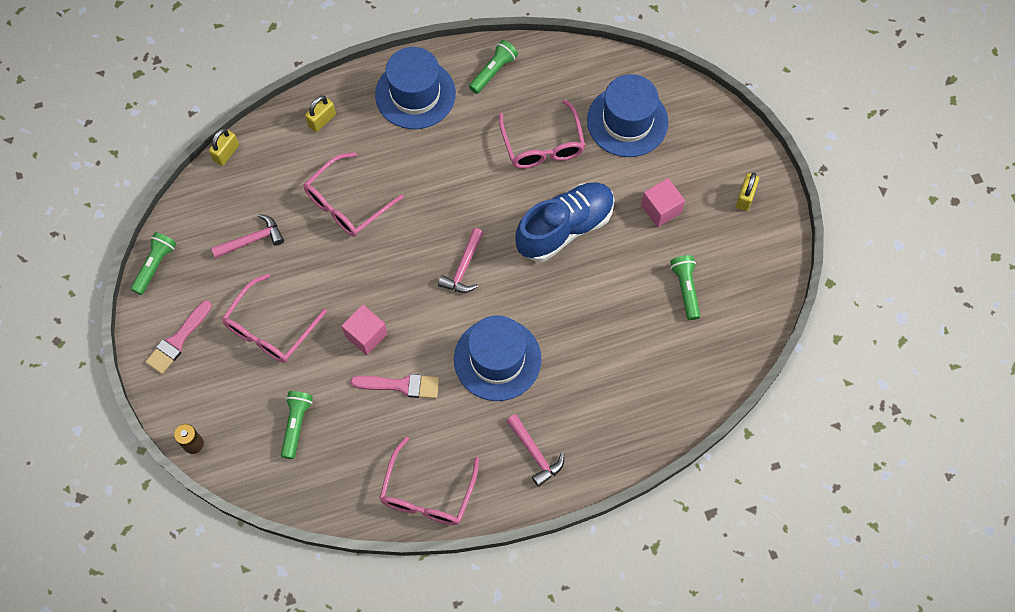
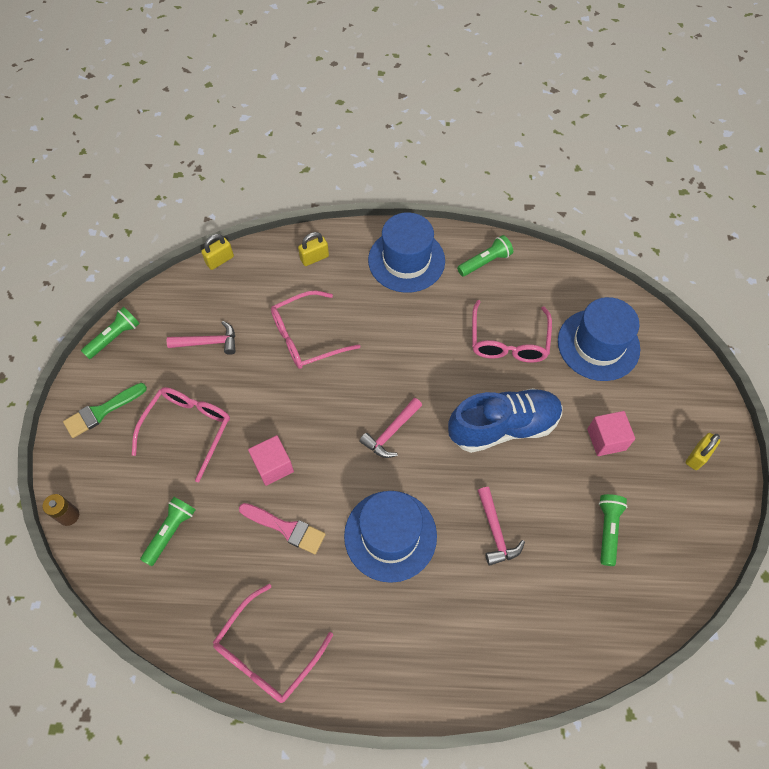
camera: 20 degrees right, 5 degrees down
(178, 340) = (101, 411): pink brush -> green brush
(270, 328) = (188, 429): pink glasses -> pink glasses turned 150 degrees clockwise
(535, 453) = (392, 651): pink hammer -> pink hammer (495, 531)

